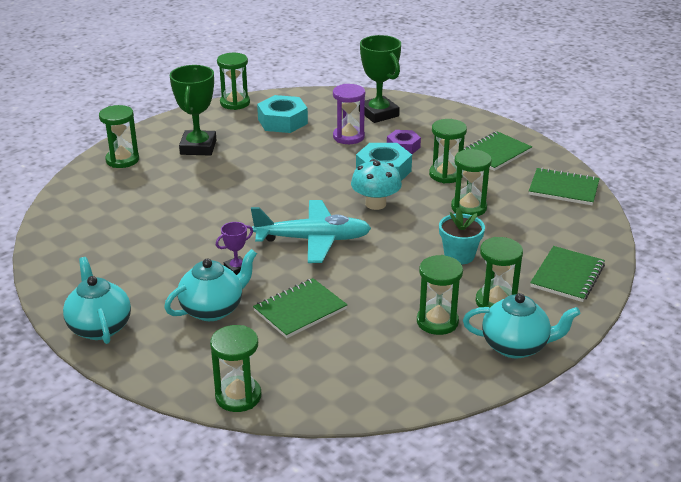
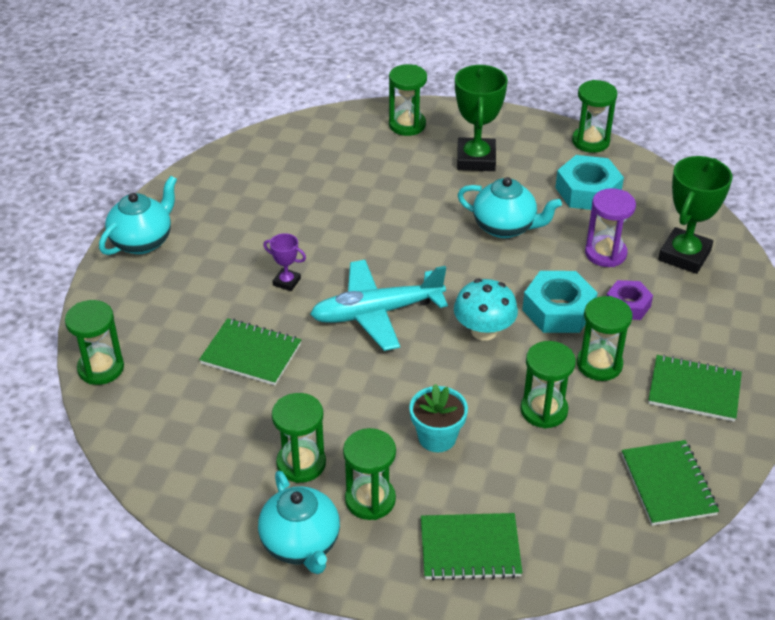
camera: 60 degrees right, 10 degrees up
(198, 147) = (476, 159): green trophy -> green trophy turned 60 degrees counterclockwise
(213, 309) = (213, 296): turquoise teapot -> turquoise teapot (505, 227)
(313, 240) = (376, 313): turquoise plane -> turquoise plane turned 105 degrees clockwise

